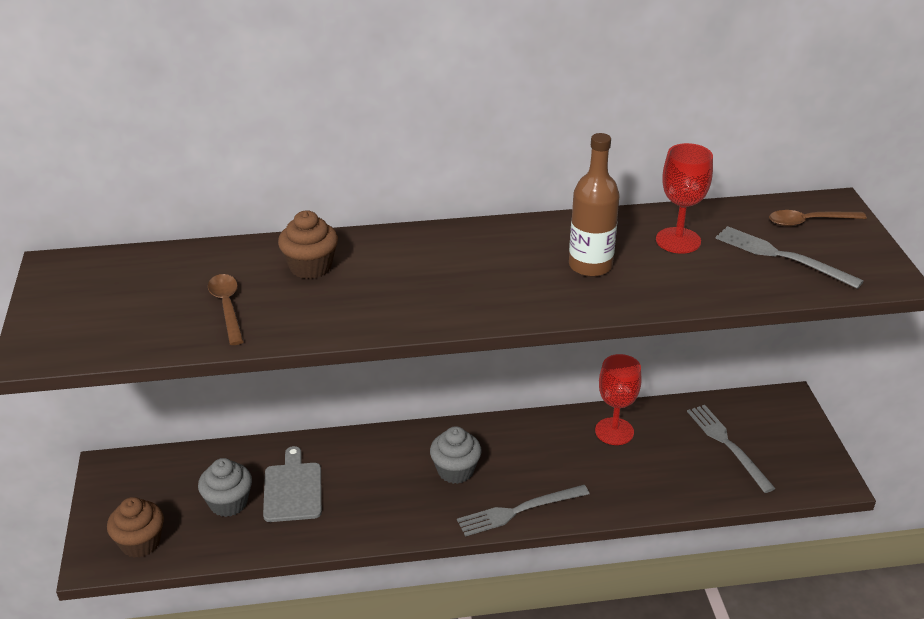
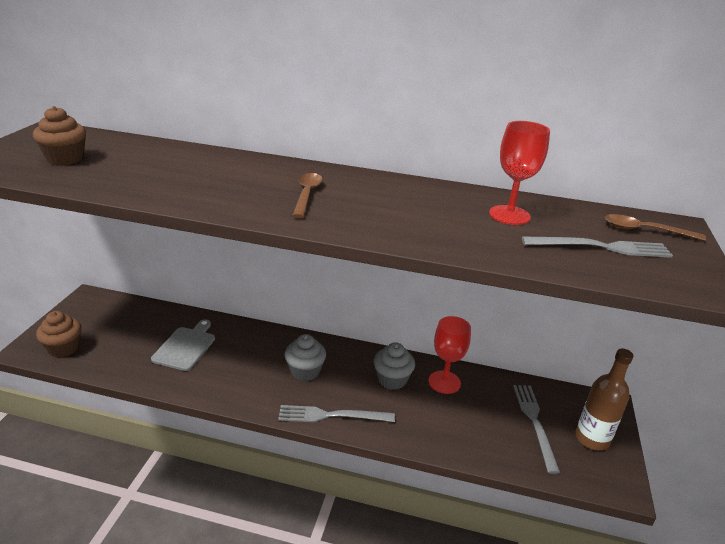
camera: 20 degrees right, 5 degrees down
(227, 307) = (120, 172): brown spoon -> brown spoon (307, 195)
(228, 503) = (138, 342): grey cupcake -> grey cupcake (392, 379)
(310, 267) = (204, 165): brown cupcake -> brown cupcake (65, 159)
(590, 266) = (417, 213): brown bottle -> brown bottle (592, 438)
(782, 256) = (601, 247): grey fork -> grey fork turned 120 degrees clockwise

